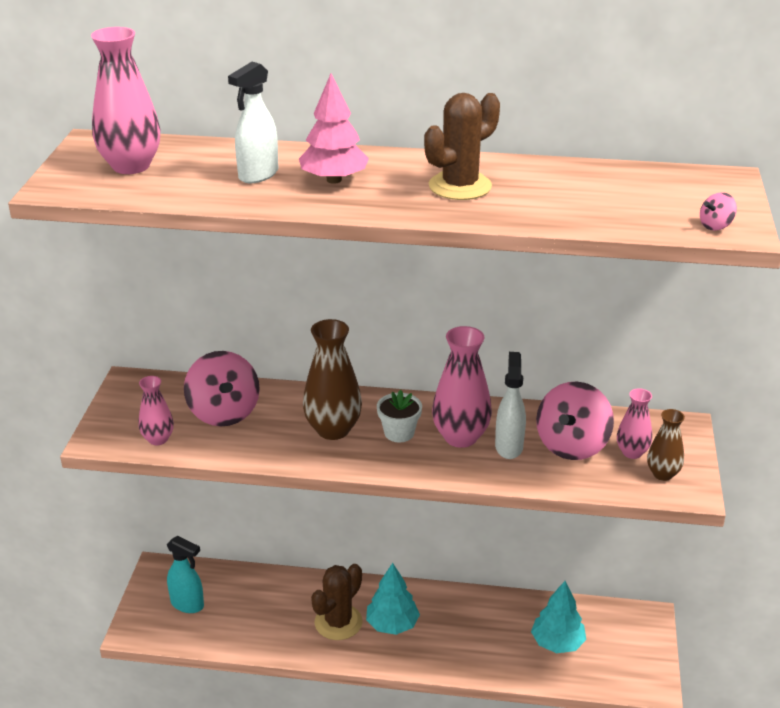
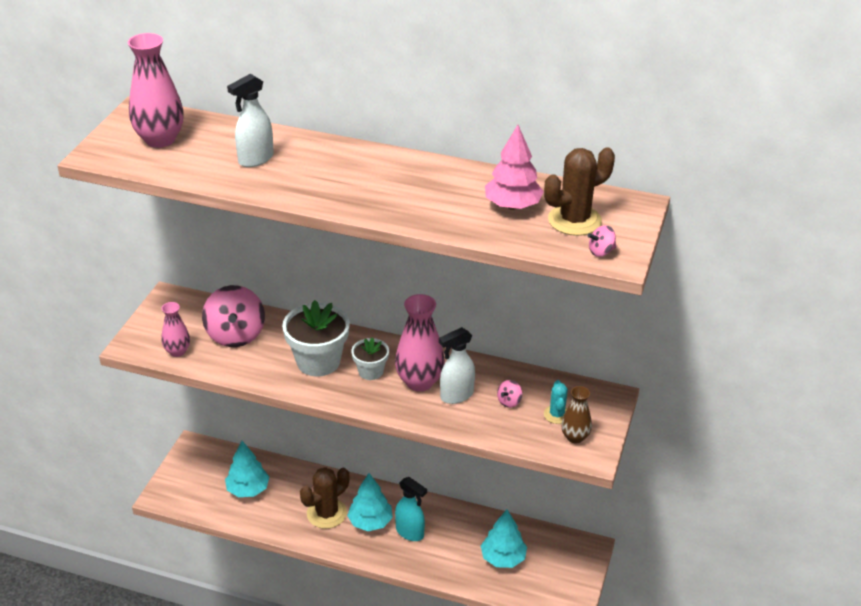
camera: 10 degrees right, 5 degrees up
(187, 604) = (209, 480): turquoise spray bottle -> turquoise spray bottle (410, 532)
(237, 608) = (248, 489): none -> turquoise tree
(333, 429) = (318, 361): brown vase -> white flower pot
(334, 180) = (313, 171): pink tree -> pink tree (512, 205)
(460, 186) = (411, 188): brown cactus -> brown cactus (574, 220)
(509, 446) = (456, 395): white spray bottle -> white spray bottle turned 135 degrees counterclockwise
(572, 445) = (509, 401): pink spinning top -> pink spinning top, size x0.42
(632, 452) = (557, 414): pink vase -> turquoise cactus

